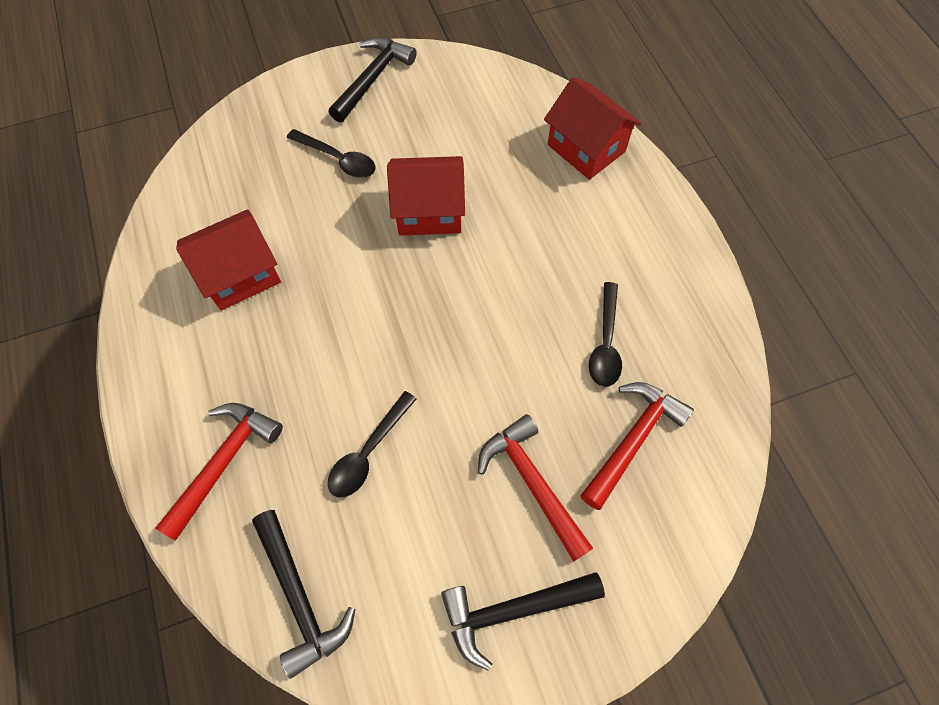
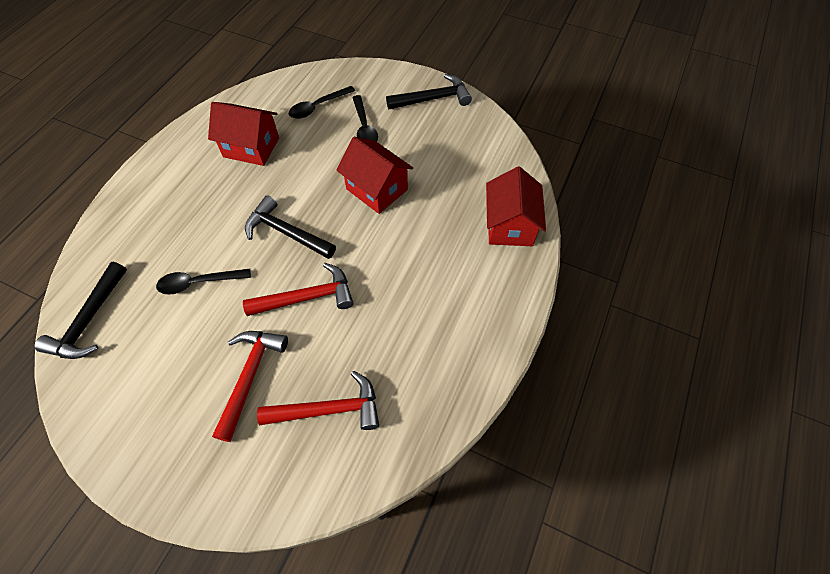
camera: 45 degrees right, 5 degrees down
(224, 462) = (139, 228): red hammer -> red hammer (307, 297)
(512, 610) = (159, 430): black hammer -> black hammer (286, 233)
(605, 343) = (382, 342): black spoon -> black spoon (318, 107)

